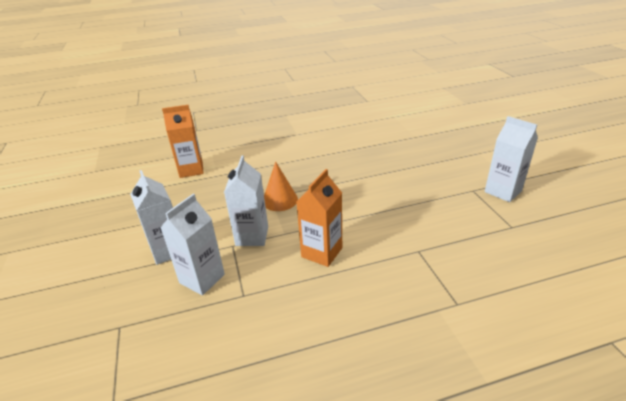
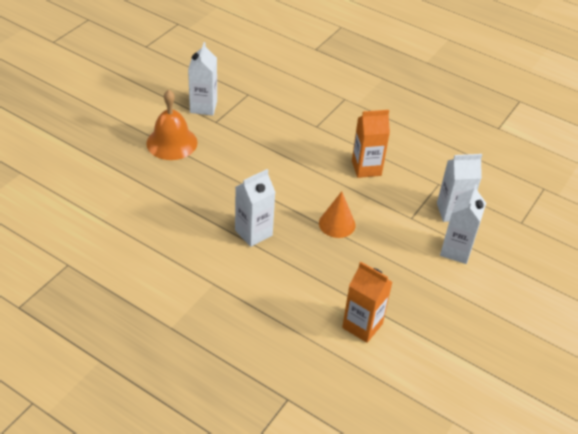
camera: 135 degrees left, 10 degrees up
(252, 236) = (392, 213): white carton -> white carton (253, 233)
(457, 160) = (172, 143): none -> orange bell

